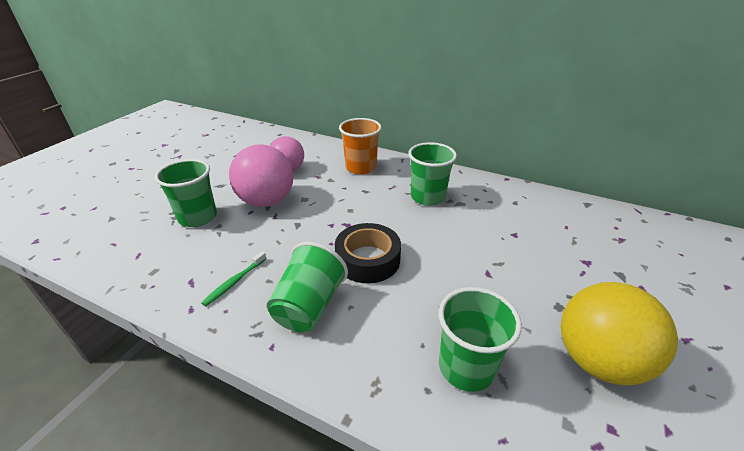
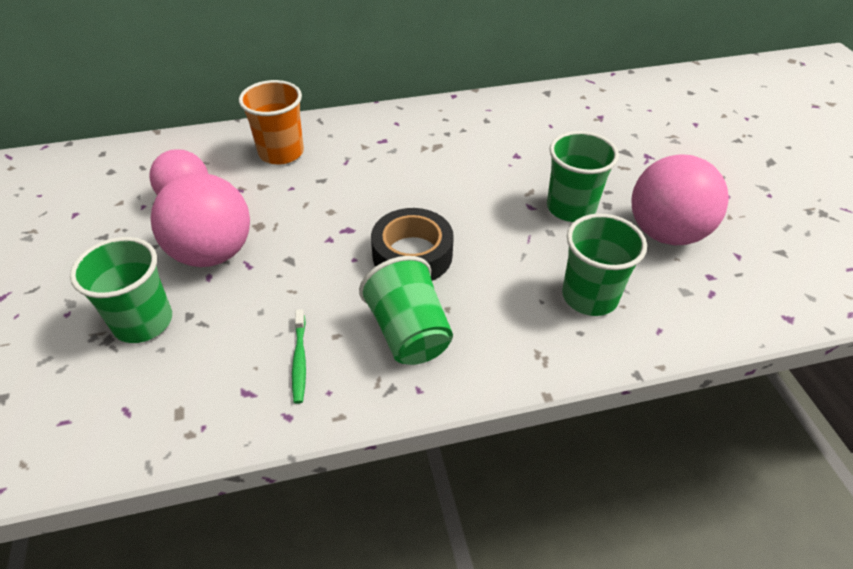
camera: 40 degrees left, 10 degrees up
(427, 197) = (398, 154): green cup -> green cup (571, 208)
(598, 360) = (665, 233): yellow ball -> pink ball

